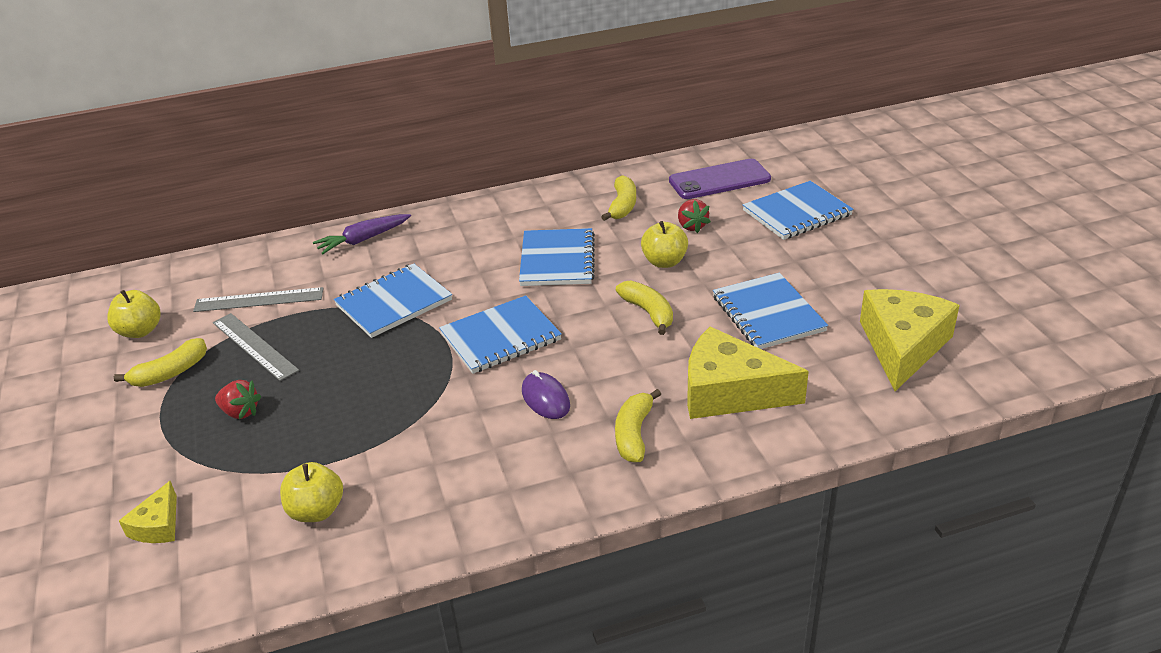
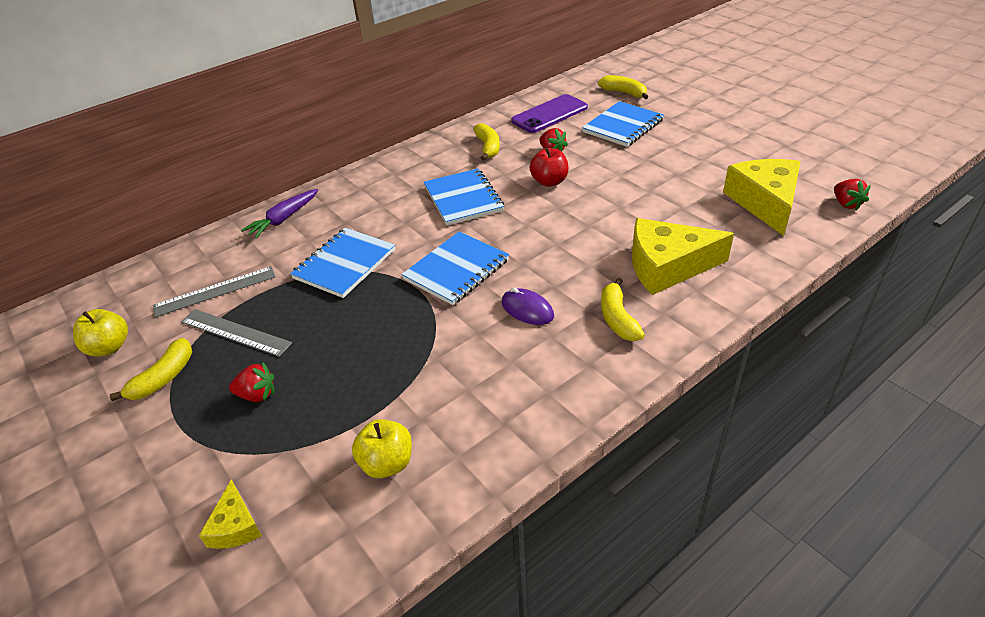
camera: 20 degrees left, 5 degrees up
(648, 312) = (563, 222): yellow banana -> yellow banana (624, 93)
(664, 262) = (549, 182): yellow apple -> red apple
(768, 314) = (654, 202): blue notebook -> none
(1006, 372) = (846, 204): none -> red strawberry

